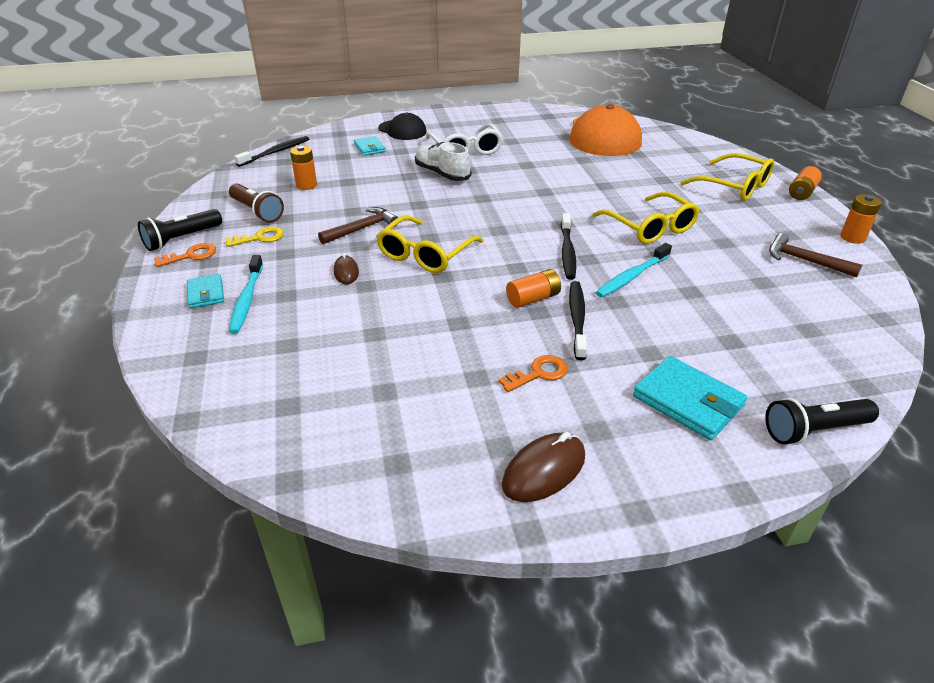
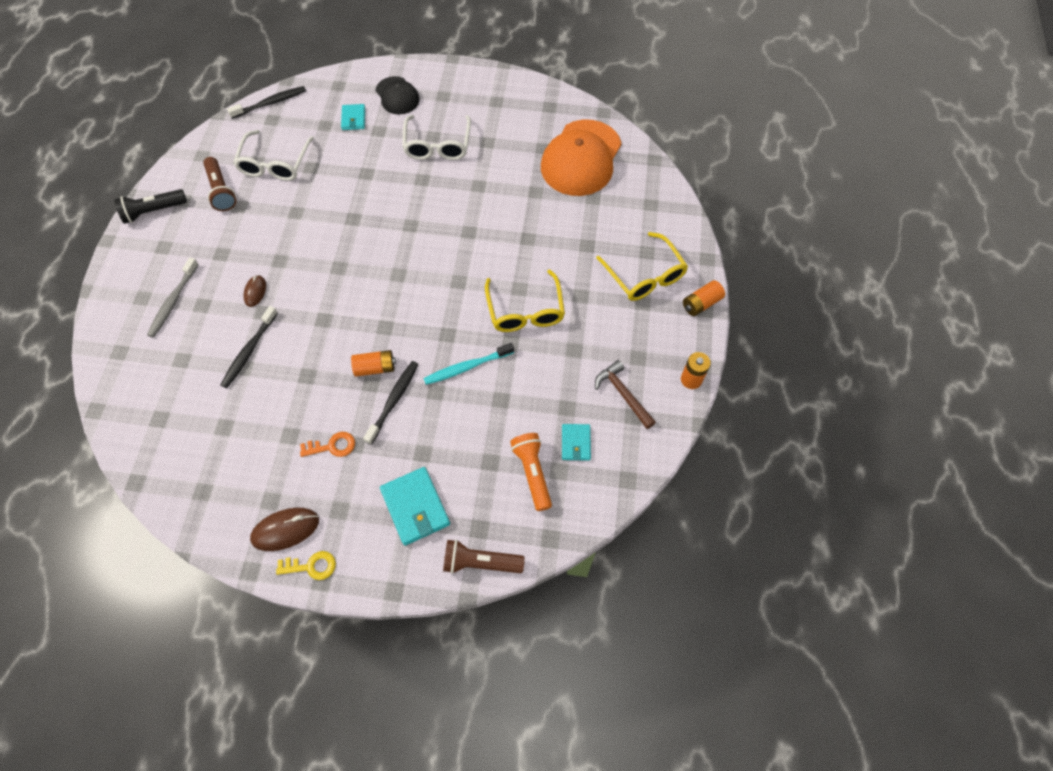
camera: 20 degrees right, 25 degrees up
(191, 256) = (153, 235): orange key -> none
(206, 293) = (148, 285): turquoise wallet -> turquoise wallet (576, 443)
(247, 300) = (173, 302): turquoise toothbrush -> grey toothbrush
(260, 238) = (210, 227): yellow key -> yellow key (311, 566)
(306, 185) = (275, 163): orange battery -> white glasses
(362, 228) = (292, 239): brown hammer -> none
(426, 254) = (324, 288): yellow glasses -> none
(442, 174) = (395, 179): white shoe -> none
(567, 252) = (436, 321): black toothbrush -> black toothbrush (249, 351)
(784, 337) = (532, 473): none -> orange flashlight
(814, 430) = (480, 562): black flashlight -> brown flashlight

